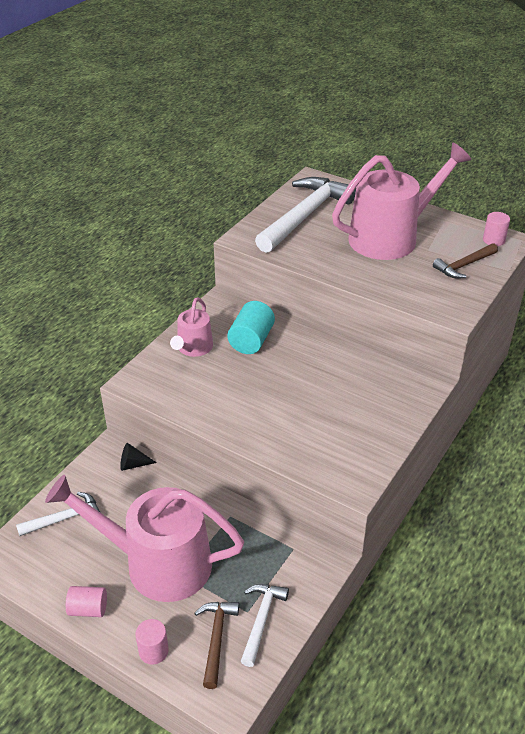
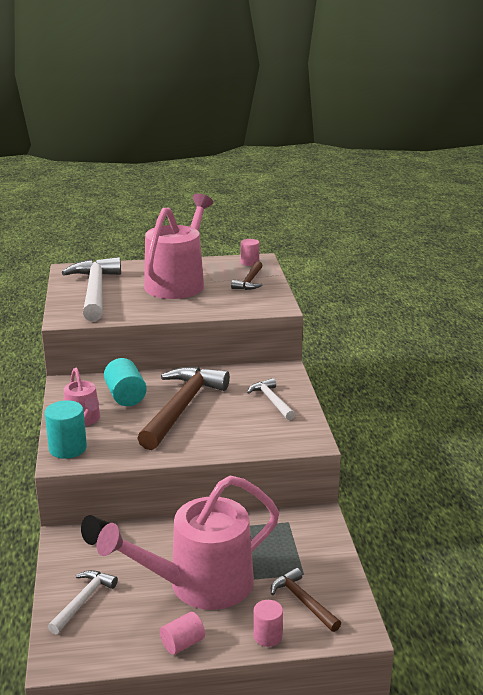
camera: 40 degrees left, 15 degrees down
(150, 372) = (68, 448): none -> turquoise cylinder
(261, 620) = (319, 573): white hammer -> white hammer (272, 401)
(283, 379) = (181, 408): none -> brown hammer

